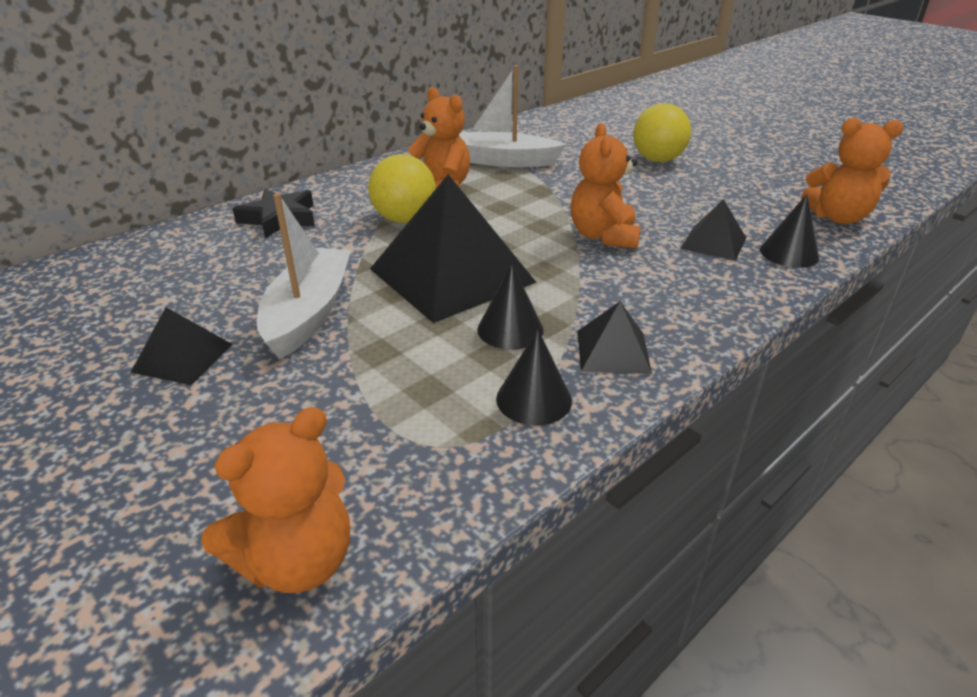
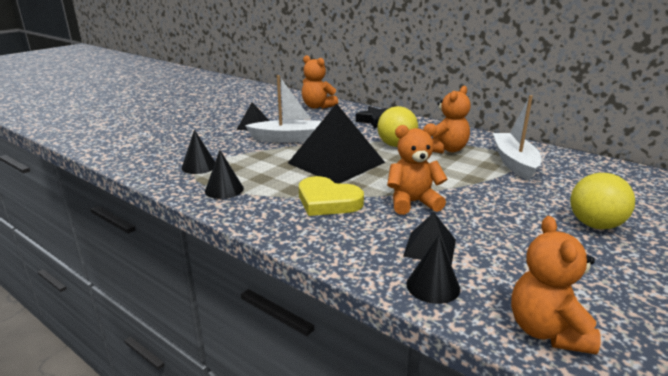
camera: 80 degrees right, 10 degrees down
(297, 561) = (140, 158): orange teddy bear -> orange teddy bear (317, 106)
(510, 329) = (284, 180): black cone -> black cone (199, 166)
(593, 295) = (327, 201): none -> yellow heart
(613, 351) = (267, 208): black pyramid -> none

